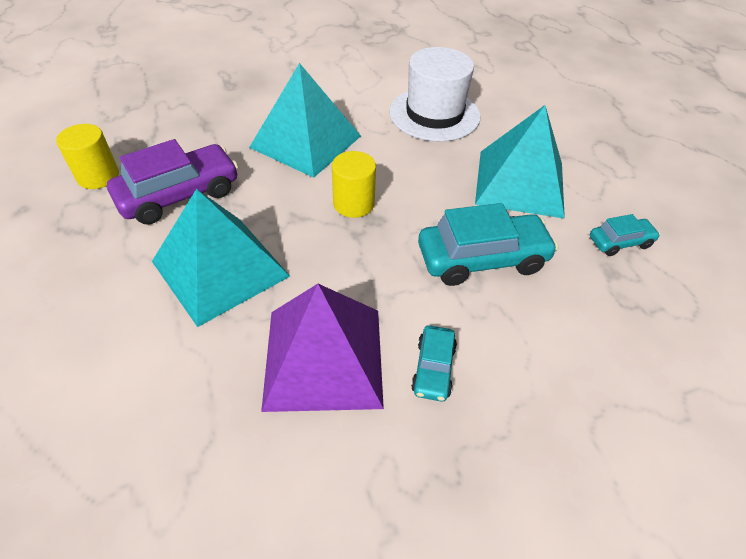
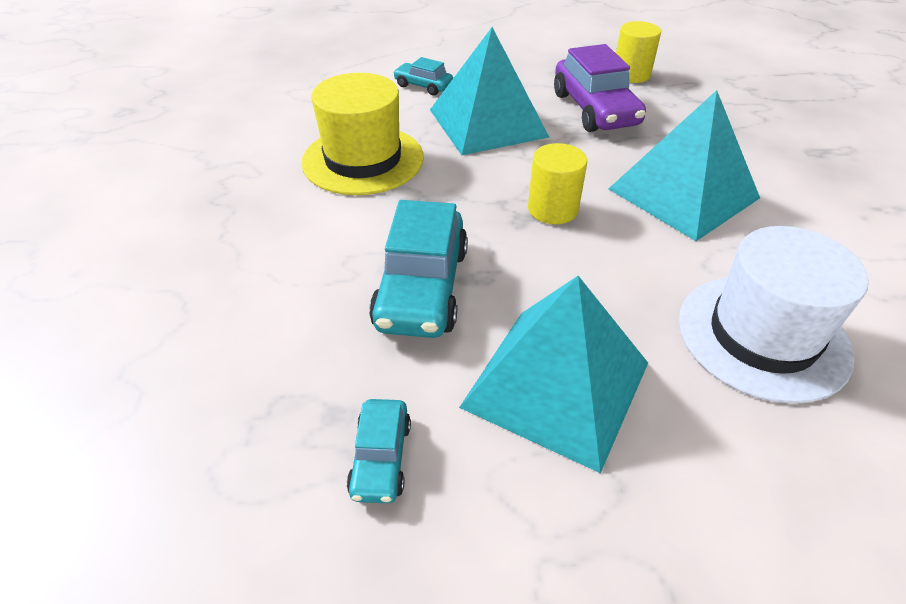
camera: 110 degrees right, 5 degrees down
(323, 357) = (363, 160): purple pyramid -> yellow hat
(433, 369) = (311, 213): turquoise car -> turquoise car (423, 86)

